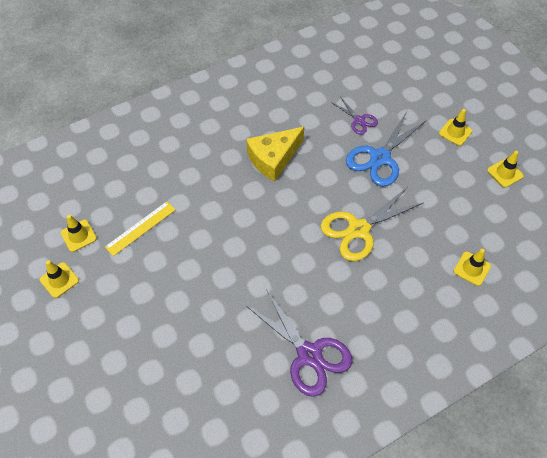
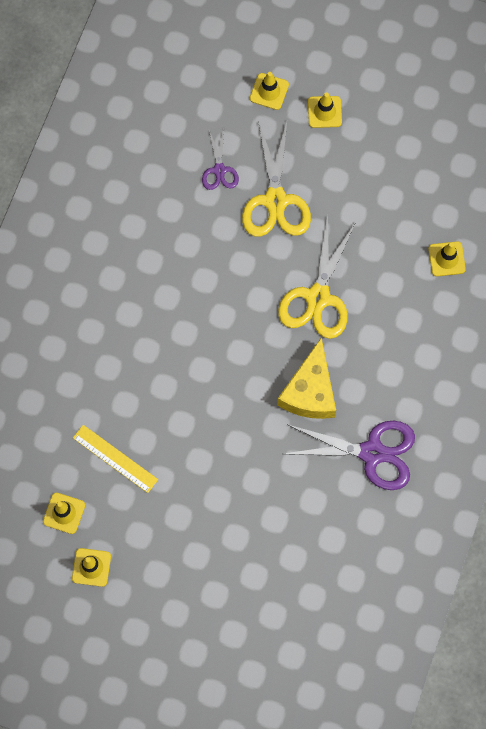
camera: 40 degrees left, 15 degrees up
(140, 228) = (115, 458): yellow ruler -> yellow ruler turned 60 degrees counterclockwise
(273, 158) = (173, 283): yellow cheese -> yellow cheese (310, 391)
(359, 120) = (219, 170): purple scissors -> purple scissors turned 75 degrees clockwise
(380, 158) = (275, 200): blue scissors -> yellow scissors
(505, 173) = (405, 127): yellow traffic cone -> yellow traffic cone (269, 91)

